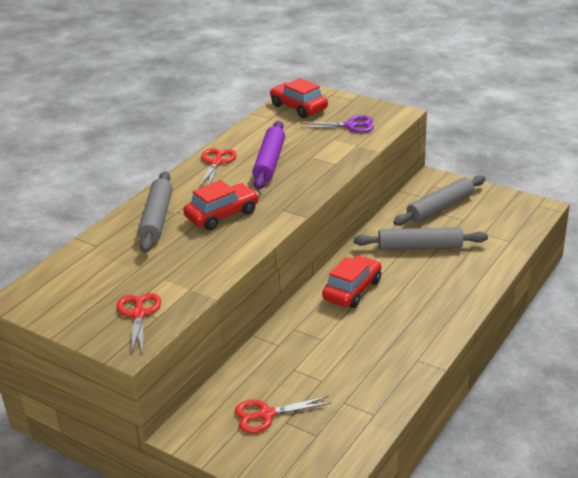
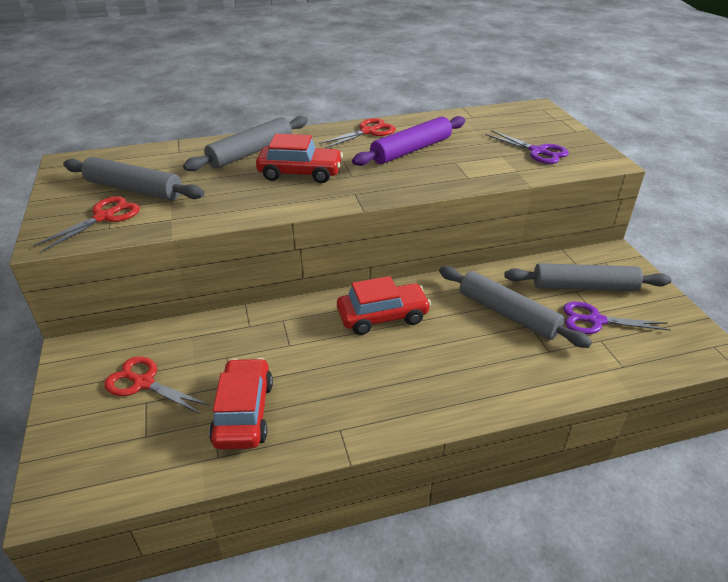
camera: 40 degrees right, 5 degrees up
(120, 287) = (134, 189): none -> grey rolling pin
(298, 107) = (511, 118): red car -> red car (244, 413)
(469, 224) = (595, 320): none -> purple scissors

